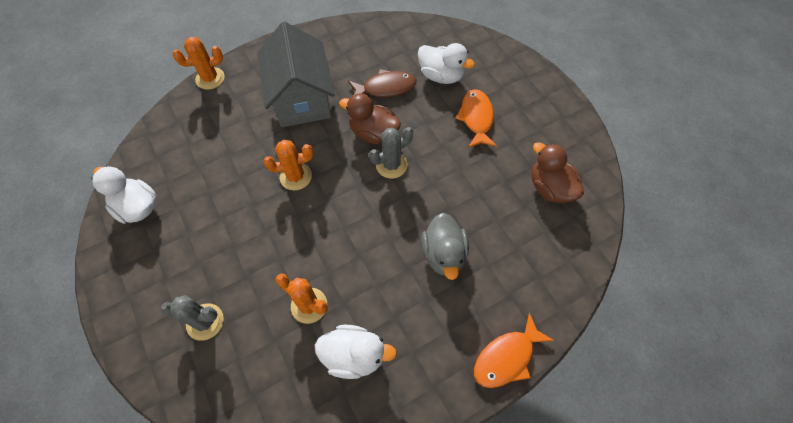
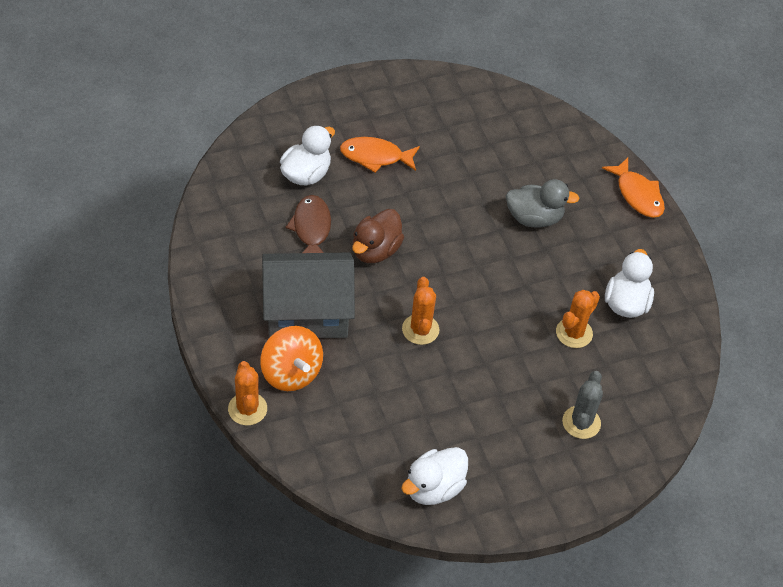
camera: 85 degrees left, 10 degrees down
(244, 98) = (291, 373): none -> orange spinning top
(391, 165) = (422, 241): grey cactus -> none
(550, 188) = (474, 120): brown duck -> none

